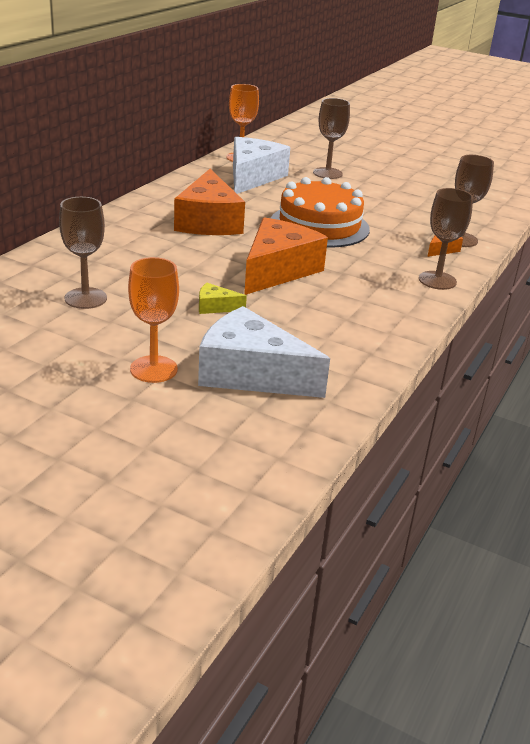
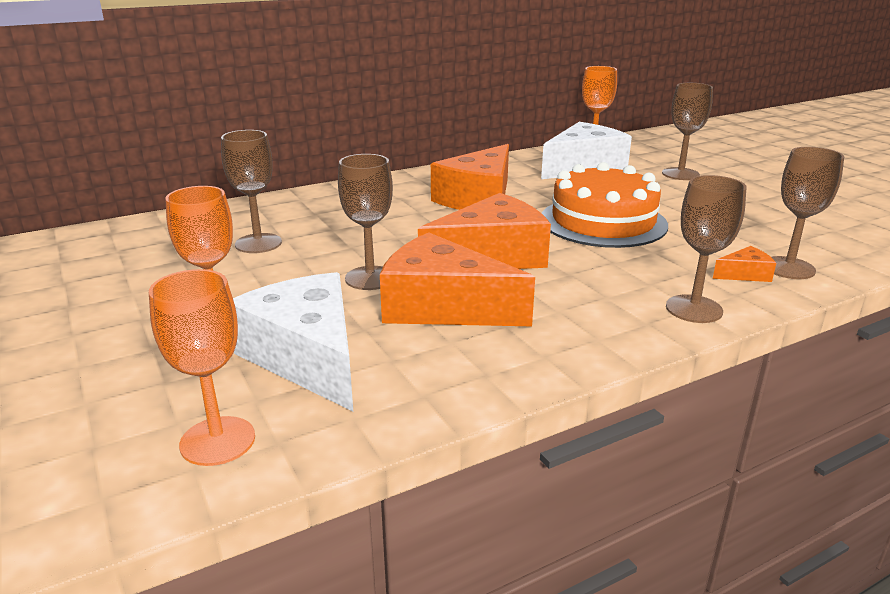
camera: 35 degrees right, 5 degrees down
(215, 307) = (370, 278): yellow cheese -> brown goblet
(269, 439) = (217, 441): none -> orange goblet
(292, 316) = (443, 307): none -> orange cheese

